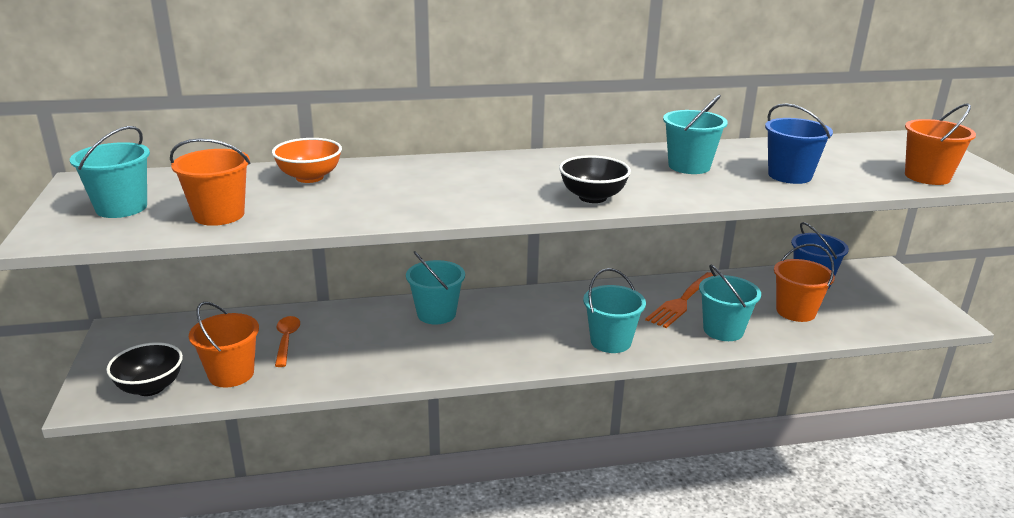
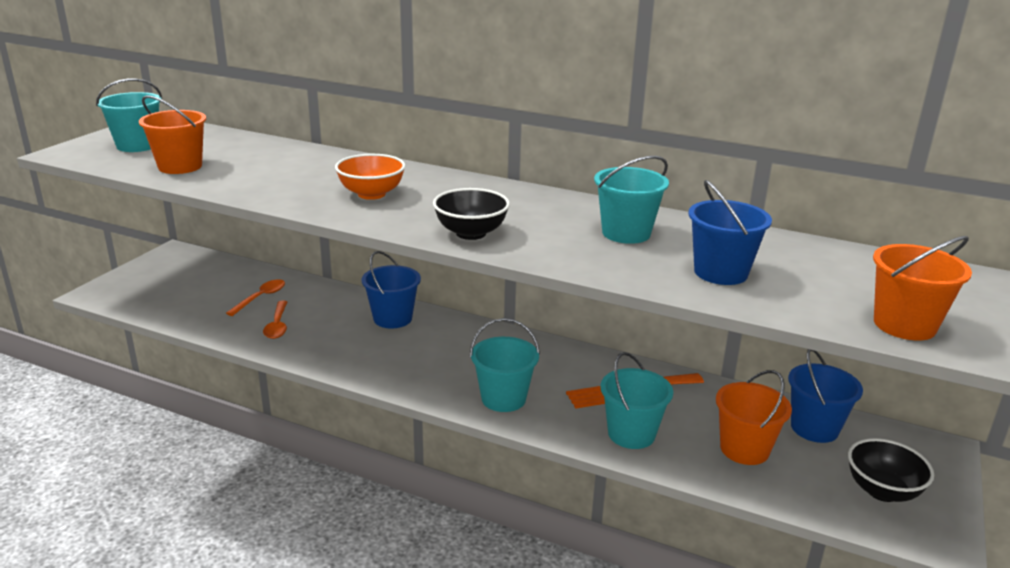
camera: 35 degrees right, 0 degrees up
(150, 387) = (138, 298): black bowl -> black bowl (882, 491)
(231, 374) = (194, 308): orange bucket -> none
(309, 177) = (288, 156): orange bowl -> orange bowl (371, 194)
(342, 358) = (277, 325): none -> orange spoon
(436, 314) = (392, 318): turquoise bucket -> blue bucket

